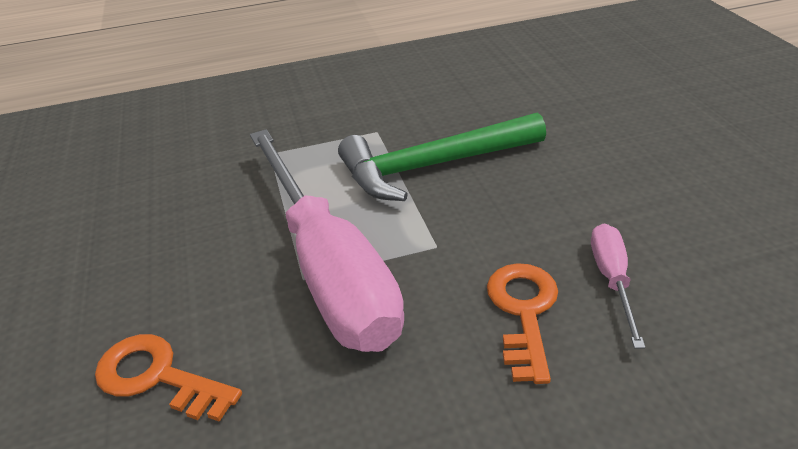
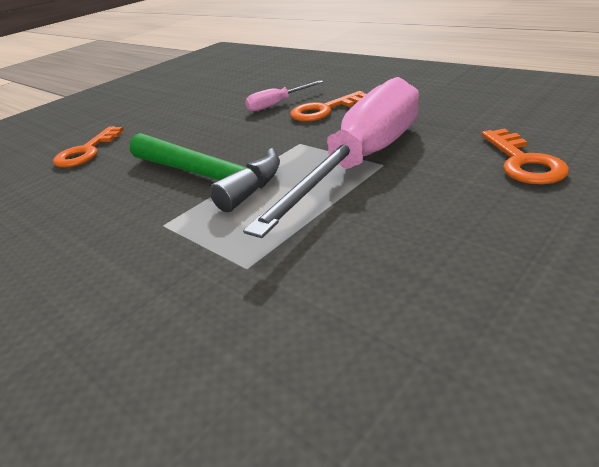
camera: 120 degrees left, 5 degrees down
(603, 109) = (86, 152): none -> orange key

